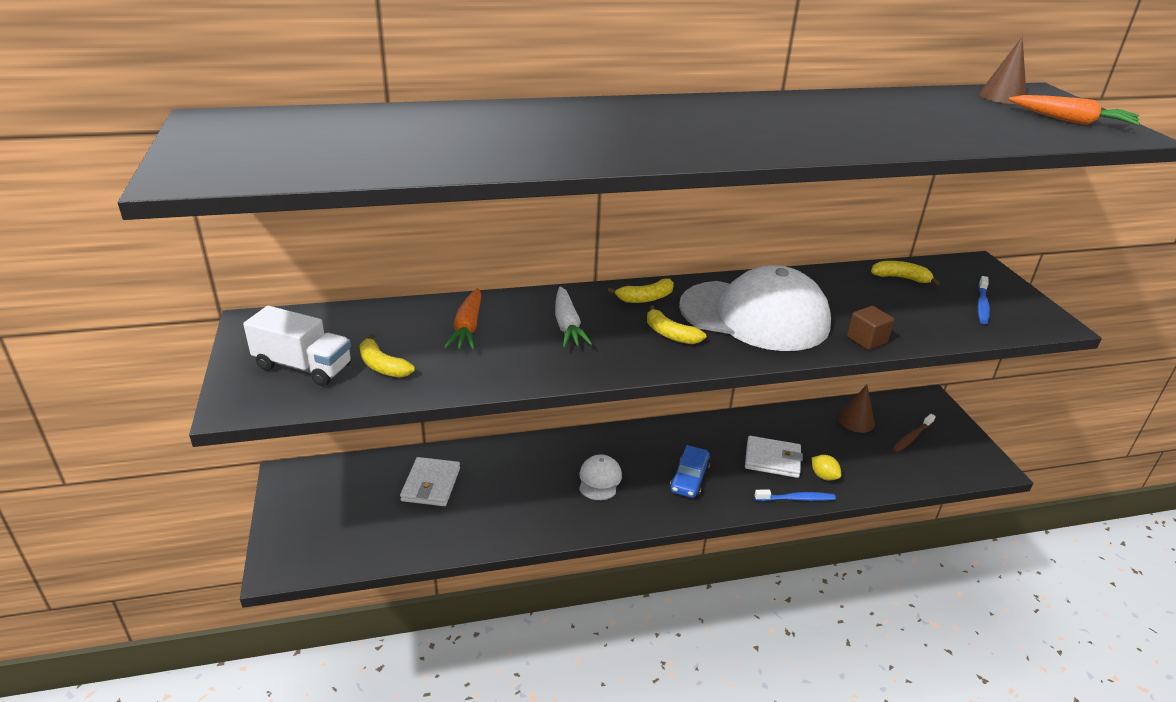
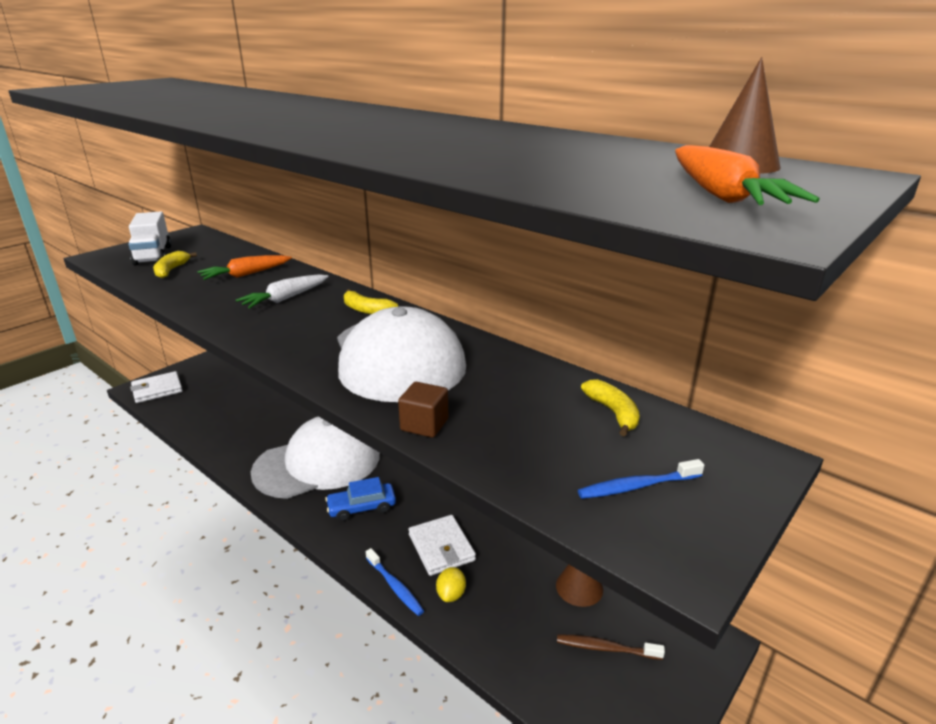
camera: 55 degrees right, 5 degrees down
(431, 484) = (251, 400): white wallet -> white wallet (157, 390)
(599, 480) = (318, 463): white cap -> white cap, size x2.37
(670, 334) = (316, 334): yellow banana -> none

